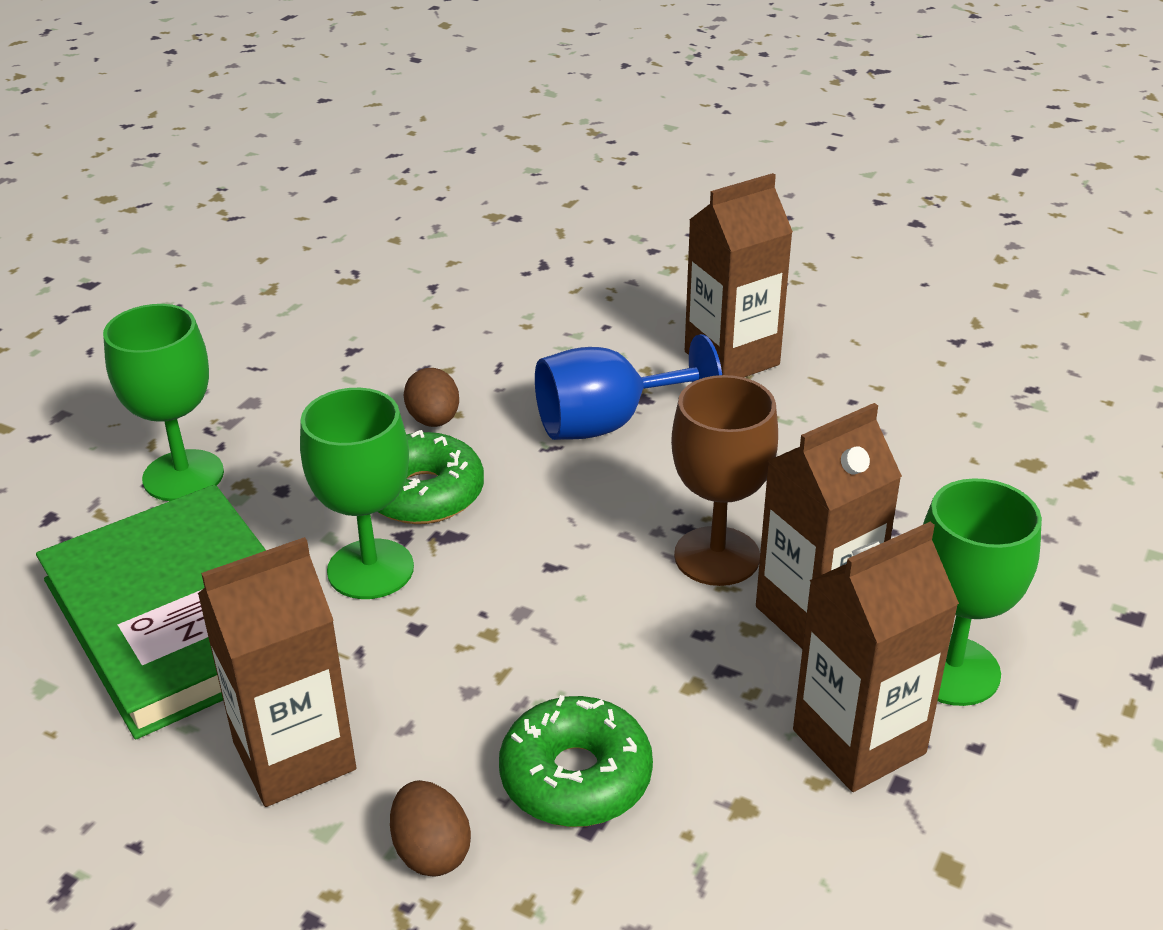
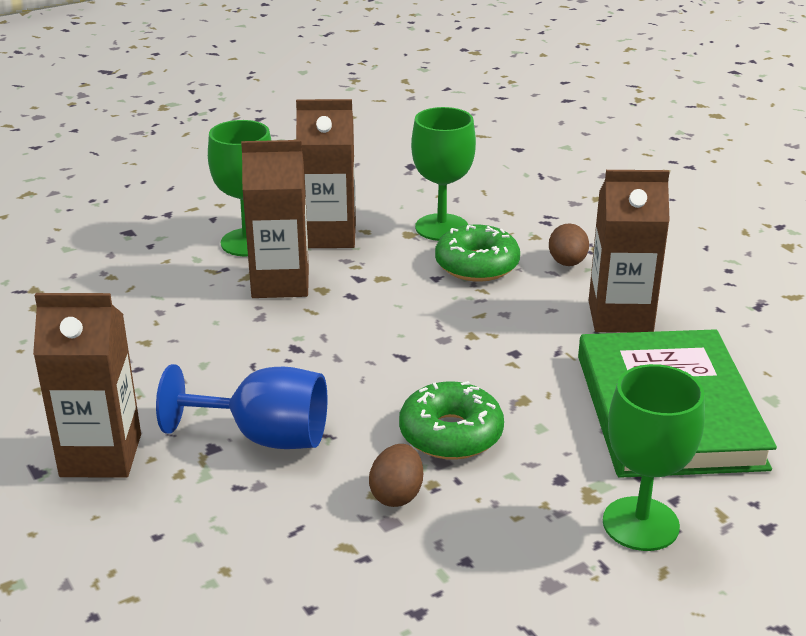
camera: 150 degrees left, 5 degrees down
(370, 569) = (523, 395): green goblet -> green goblet (441, 227)
(717, 556) = (297, 326): brown goblet -> none

